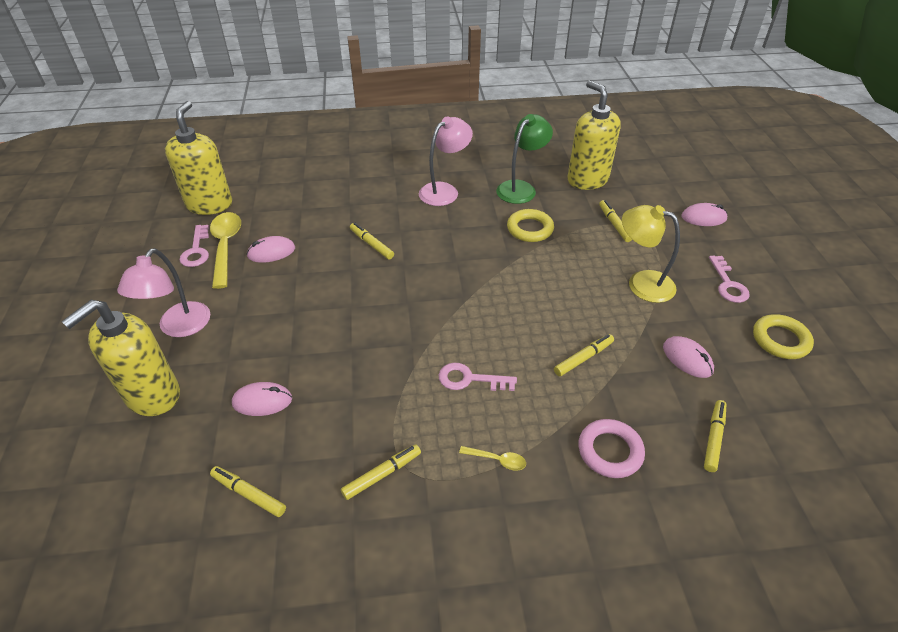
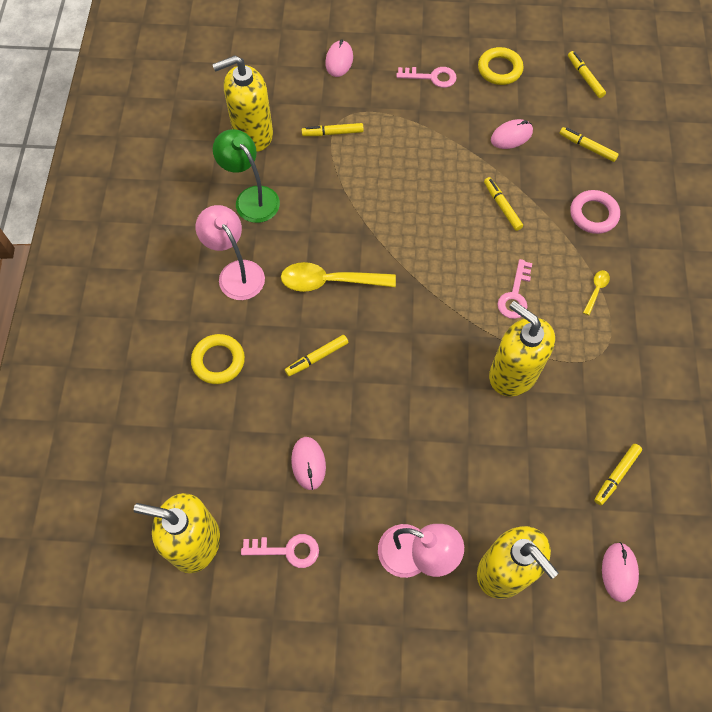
camera: 80 degrees left, 20 degrees up
(225, 247) = (288, 516): yellow spoon -> yellow spoon (330, 281)
(262, 401) = (522, 467): pink mouse -> pink mouse (619, 572)
(371, 385) = (512, 374): none -> yellow soap dispenser
(382, 474) = (604, 373): yellow marker -> yellow marker (585, 77)
(530, 229) = (324, 206): yellow ring -> yellow ring (218, 361)
(641, 283) = (419, 138): yellow lamp -> none

